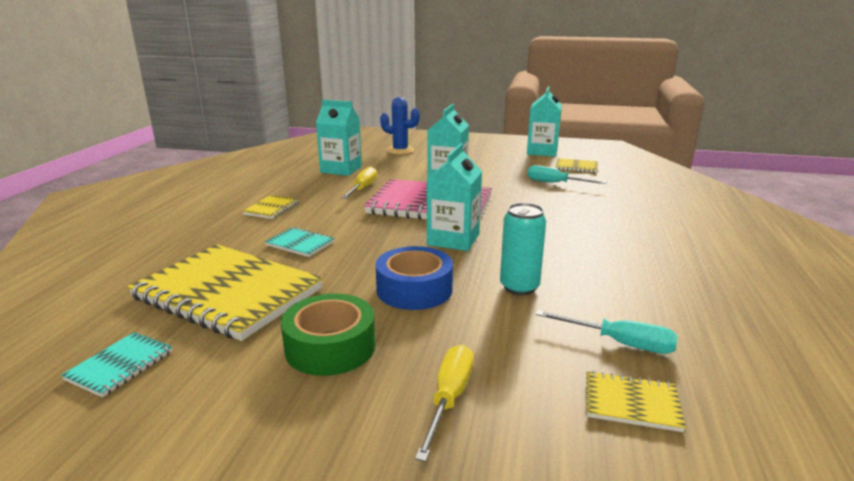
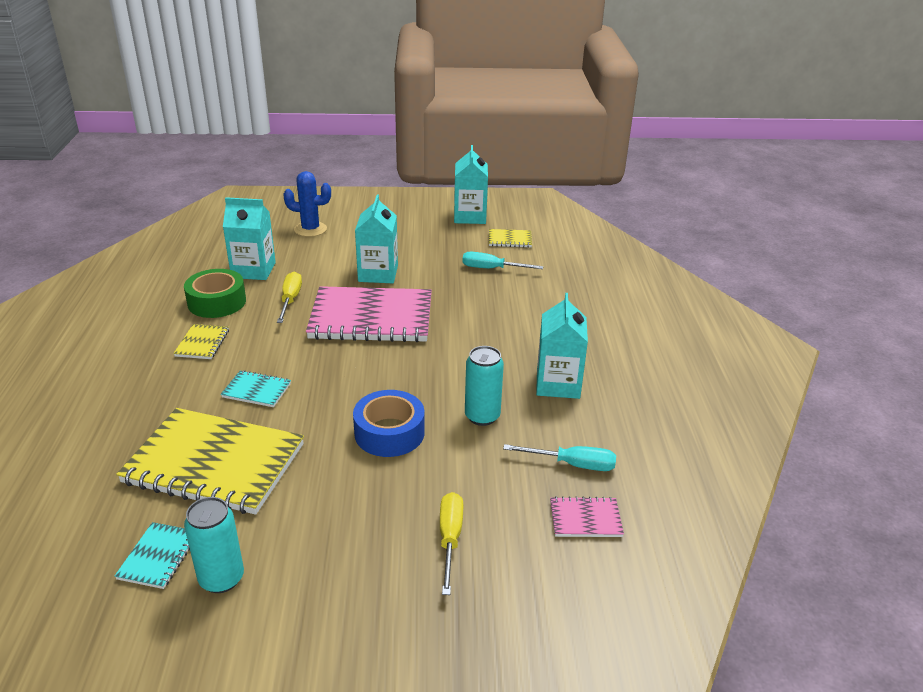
camera: 15 degrees left, 10 degrees up
(169, 397) = (221, 578): none -> turquoise can
(330, 347) = (337, 507): green tape -> green tape (217, 302)
(453, 239) = (408, 364): turquoise carton -> turquoise carton (558, 384)
(631, 403) = (585, 519): yellow notebook -> pink notebook

